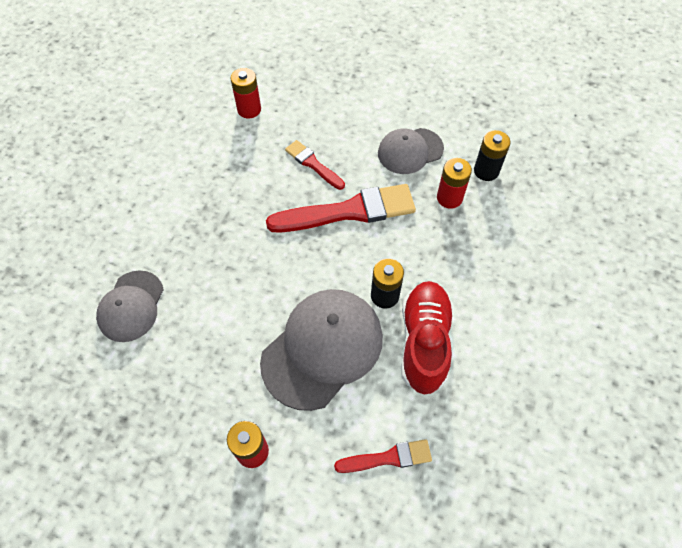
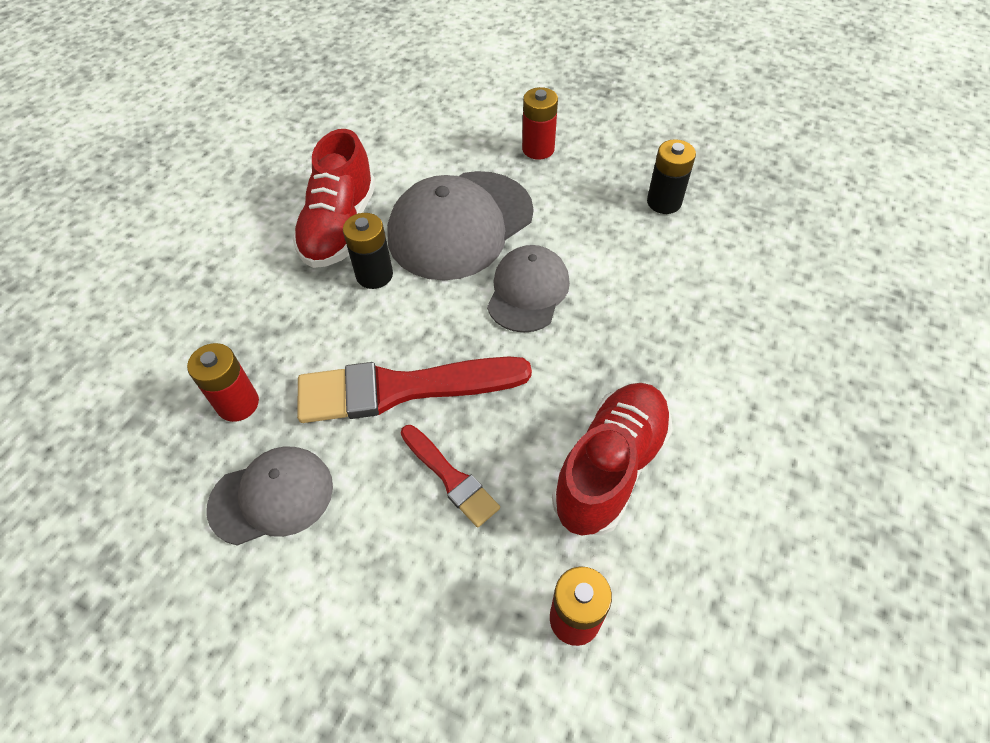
camera: 175 degrees left, 5 degrees down
(131, 306) = (703, 276): grey cap -> grey cap (528, 291)
(223, 173) = (610, 467): none -> red shoe
(388, 458) = (405, 141): red brush -> none
(486, 171) = (156, 449): black battery -> black battery (664, 202)

